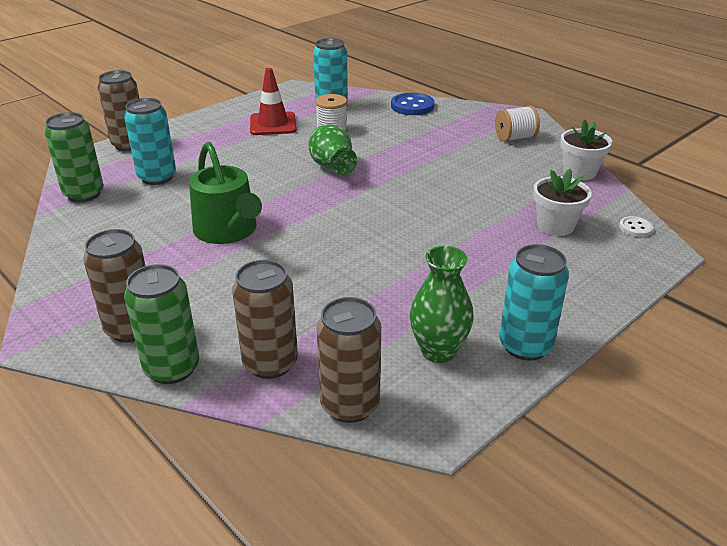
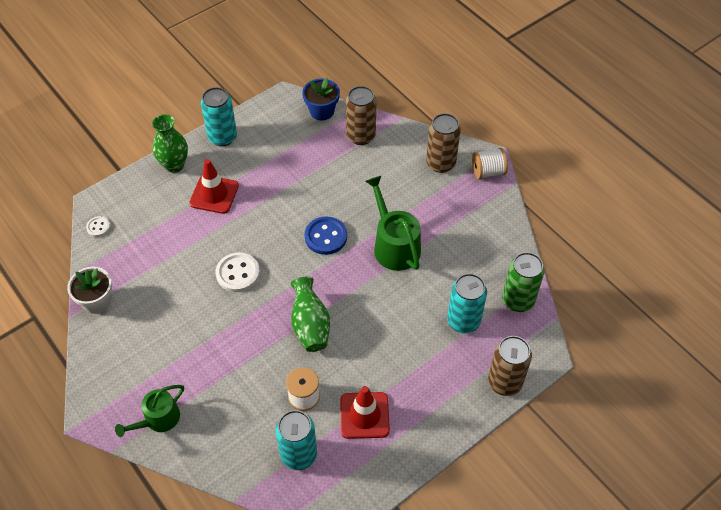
camera: 175 degrees left, 20 degrees up
(172, 368) = (412, 136): green can -> none
(350, 405) = (322, 111): brown can -> blue flower pot
(412, 106) = (207, 448): blue button -> blue button (326, 237)
(428, 198) = (238, 273): none -> white button
(438, 351) = (270, 137): green vase -> green vase (174, 165)
(463, 116) = (158, 419): none -> green watering can
(497, 269) = (214, 194): none -> red traffic cone
(515, 138) = (125, 366): white spool -> white spool (488, 172)
(555, 226) = (154, 234): white flower pot -> none

